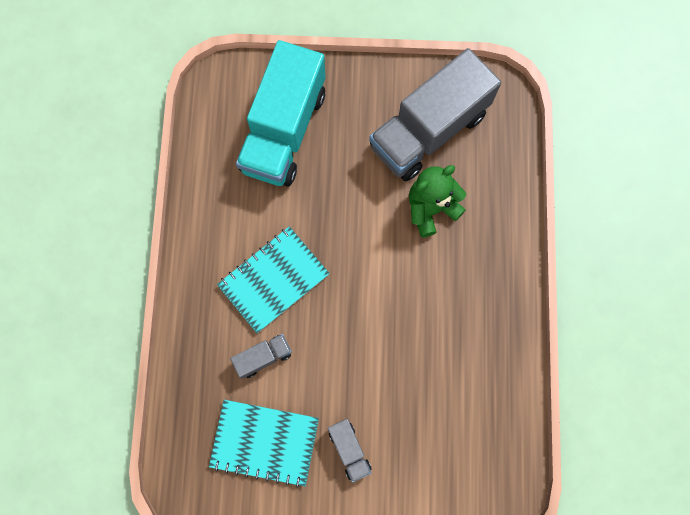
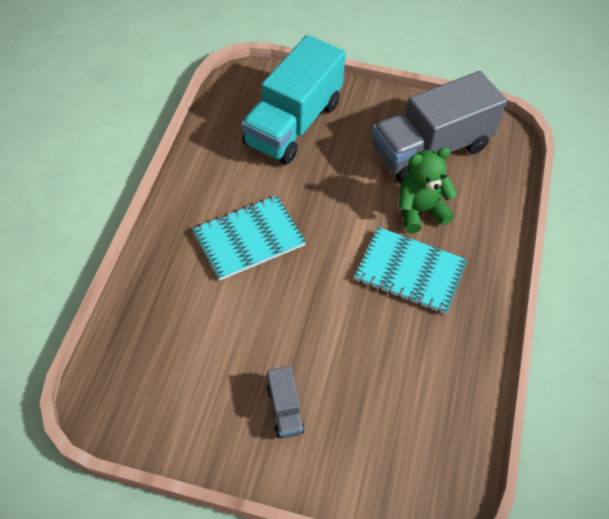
camera: 10 degrees right, 20 degrees down
(263, 357) = (219, 303): grey truck -> none
(264, 442) = (196, 382): turquoise notebook -> turquoise notebook (410, 272)

